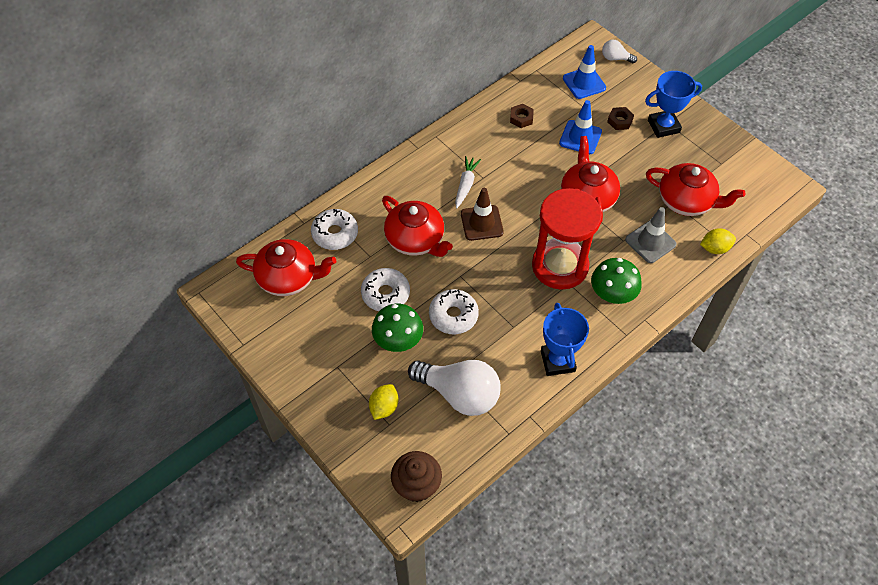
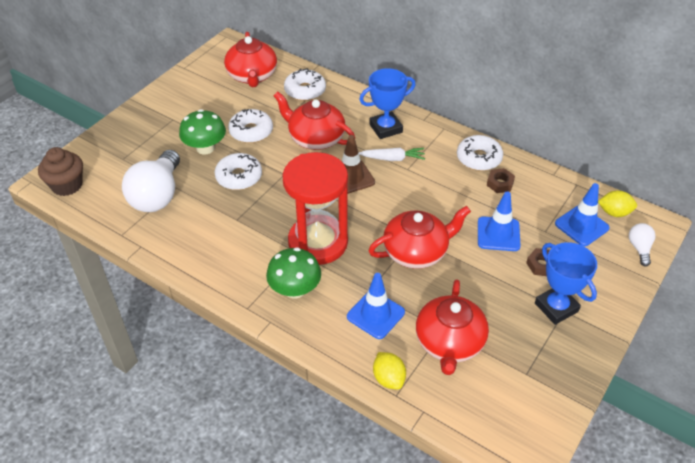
camera: 75 degrees right, 10 degrees down
(384, 407) = (138, 152): yellow lemon -> yellow lemon (614, 212)
(416, 240) = (315, 138): red teapot -> red teapot turned 90 degrees clockwise
(485, 123) = (479, 158): none -> white donut
(557, 361) = (204, 257): blue trophy -> blue trophy (385, 128)
(650, 242) = (375, 314): grey traffic cone -> blue traffic cone

